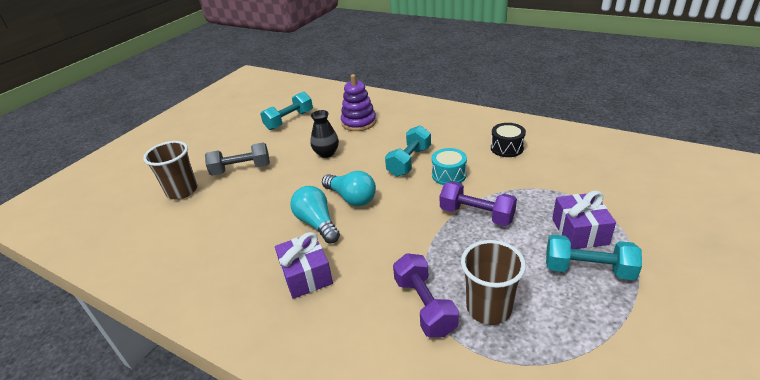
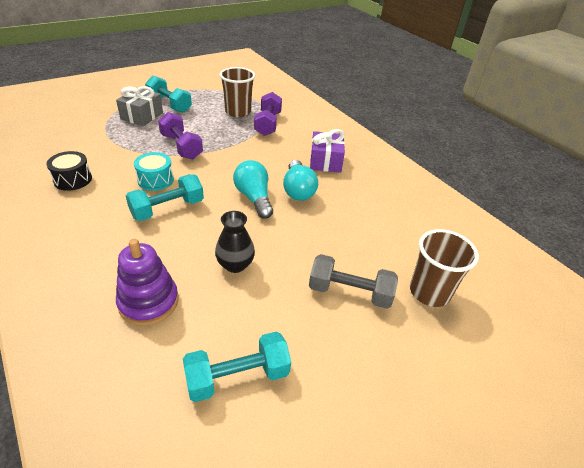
camera: 160 degrees left, 5 degrees up
(579, 231) = (142, 116): purple gift -> grey gift

